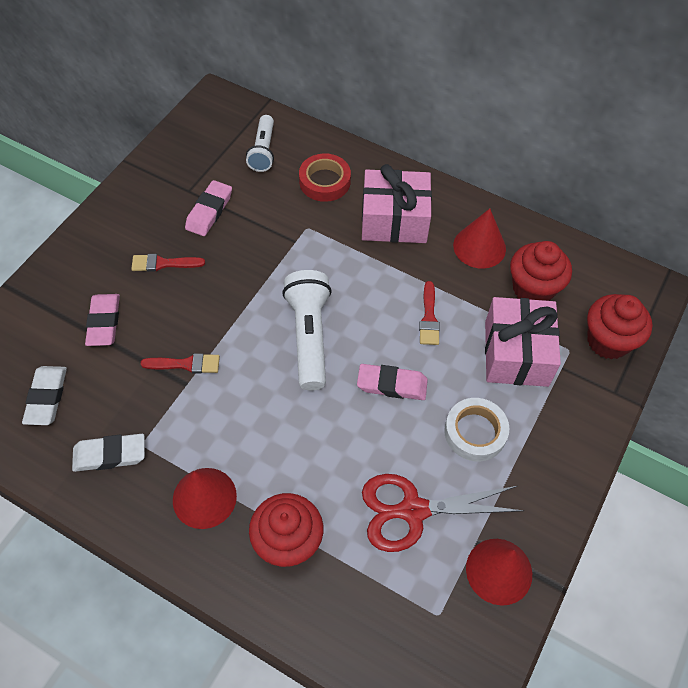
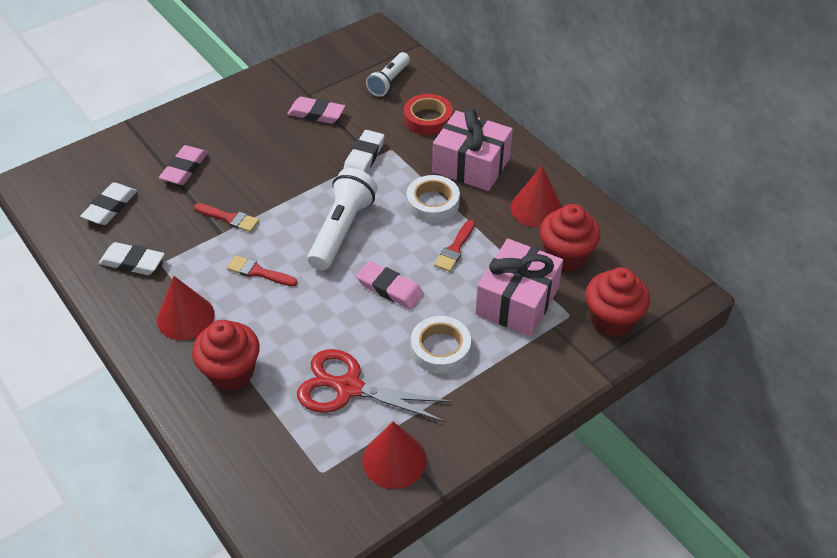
camera: 25 degrees right, 10 degrees down
(163, 263) = (256, 141): red brush -> red brush (258, 272)
(209, 211) = (316, 114): pink eraser -> pink eraser turned 60 degrees clockwise
(286, 246) = (364, 157): none -> white eraser
(380, 274) = (433, 203): none -> white tape

